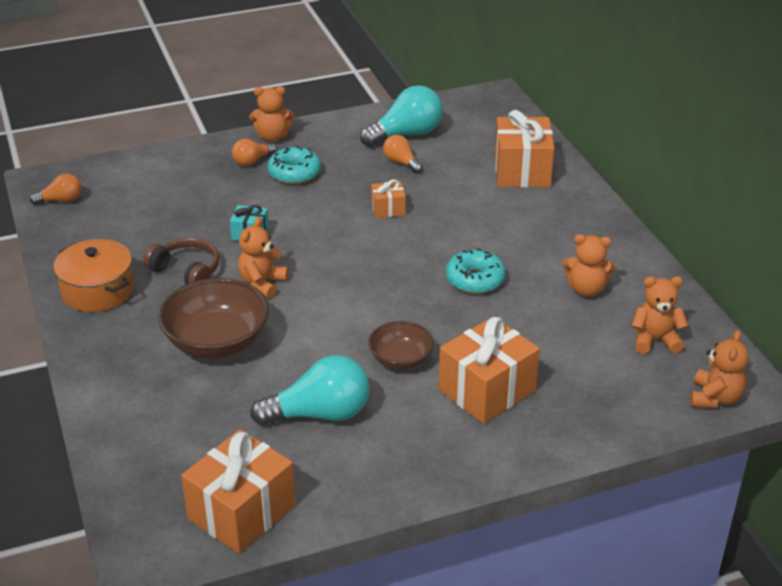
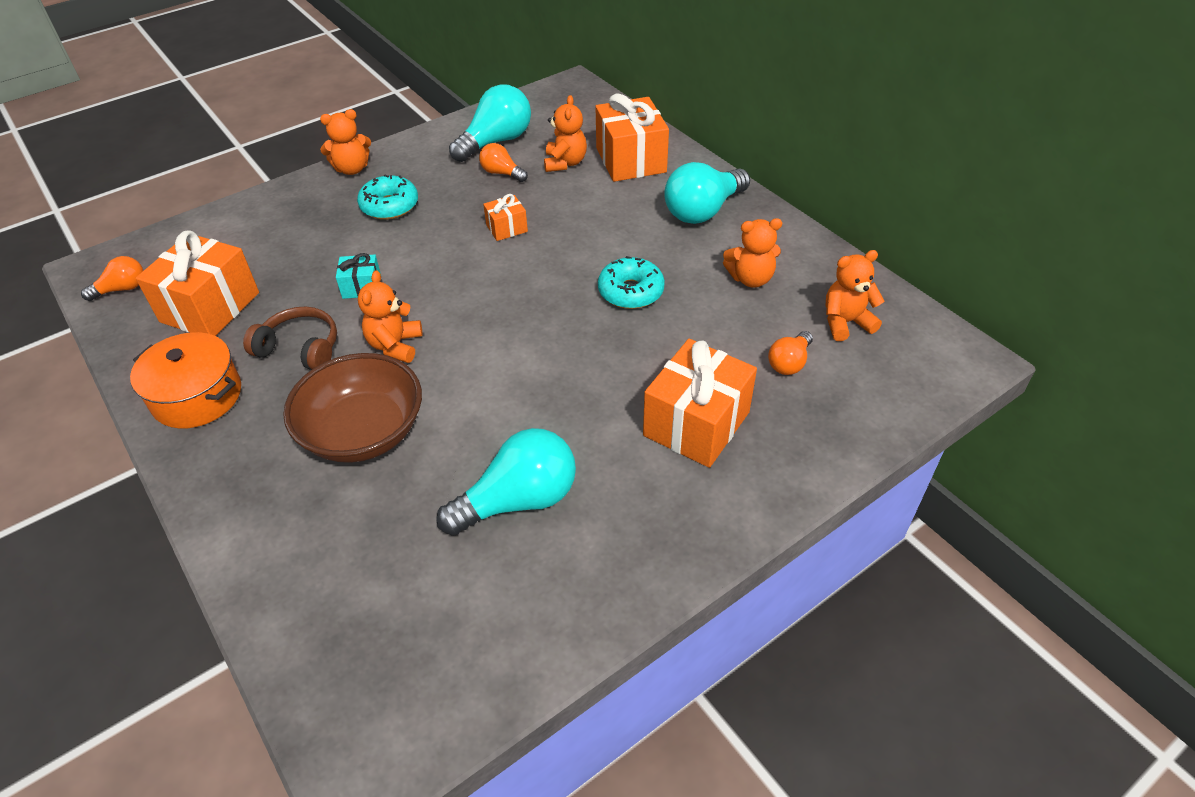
camera: 15 degrees left, 10 degrees up
(242, 512) = (467, 666): orange gift -> orange gift (210, 307)
(252, 161) = (337, 200): orange light bulb -> orange light bulb (789, 363)
(400, 359) = (586, 407): brown bowl -> none
(569, 226) = (703, 211): none -> turquoise light bulb
(715, 398) = (936, 377): orange teddy bear -> orange teddy bear (565, 163)

